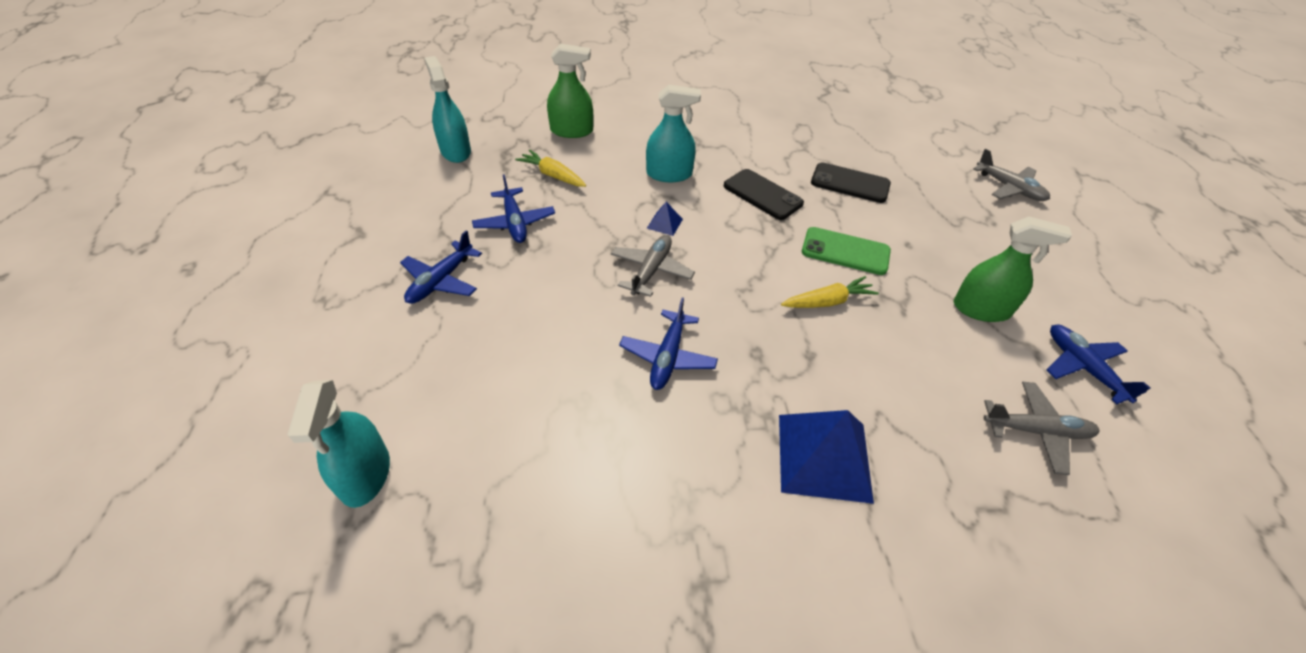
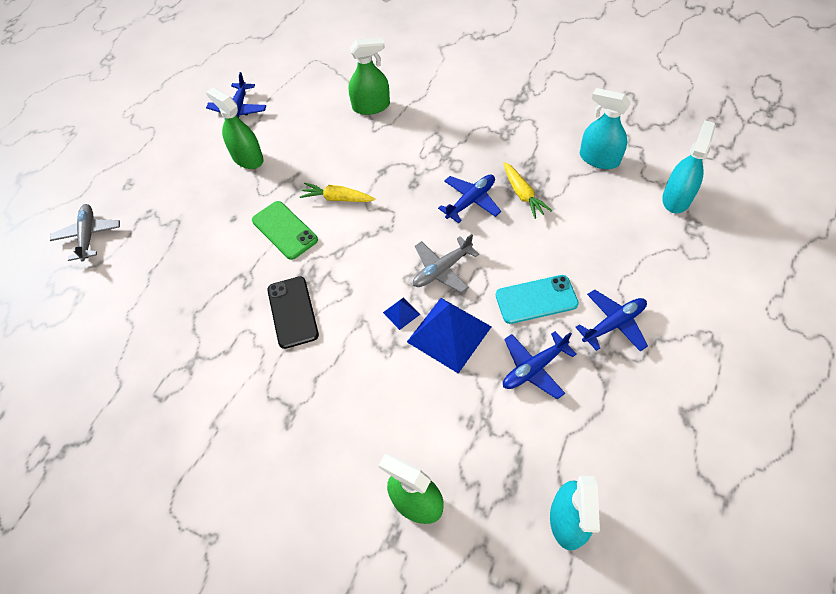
camera: 145 degrees left, 10 degrees up
(514, 223) = (533, 368): blue plane -> blue plane turned 135 degrees counterclockwise
(534, 276) = (536, 299): none -> turquoise phone
(552, 175) = (472, 424): yellow carrot -> yellow carrot (523, 194)
(669, 174) = (355, 376): turquoise spray bottle -> turquoise spray bottle (599, 159)
(823, 457) = (423, 123): blue pyramid -> blue pyramid (449, 334)
(850, 183) = (206, 294): black phone -> none
(926, 455) = (371, 106): none -> green spray bottle
(1036, 431) = (304, 96): grey plane -> none

